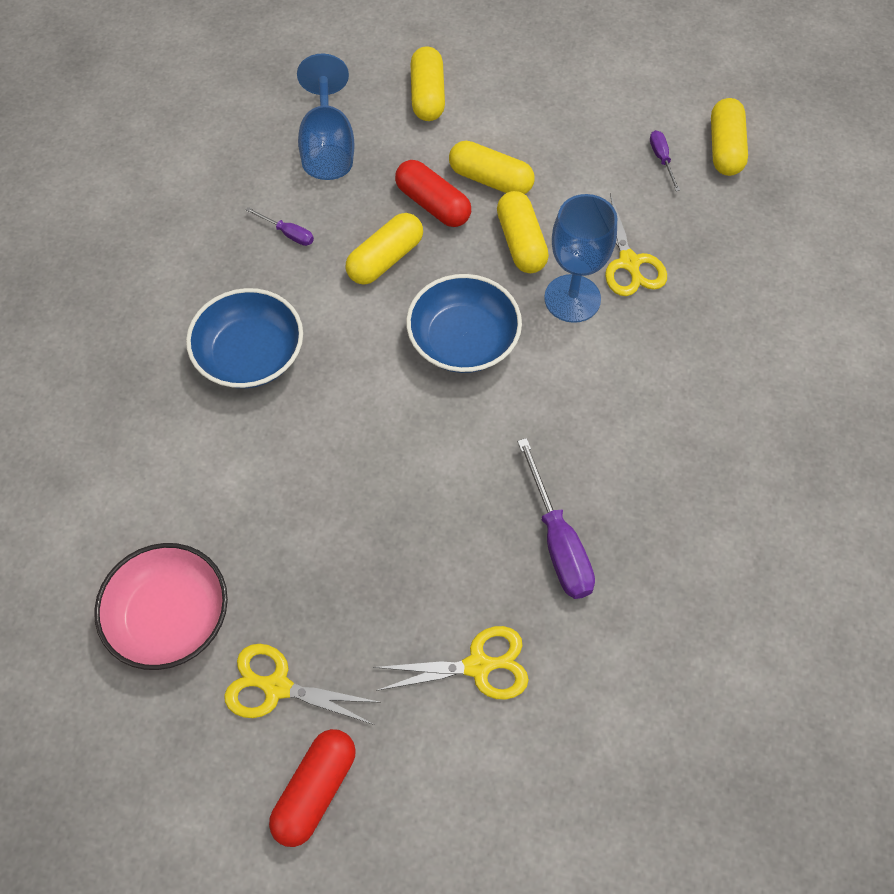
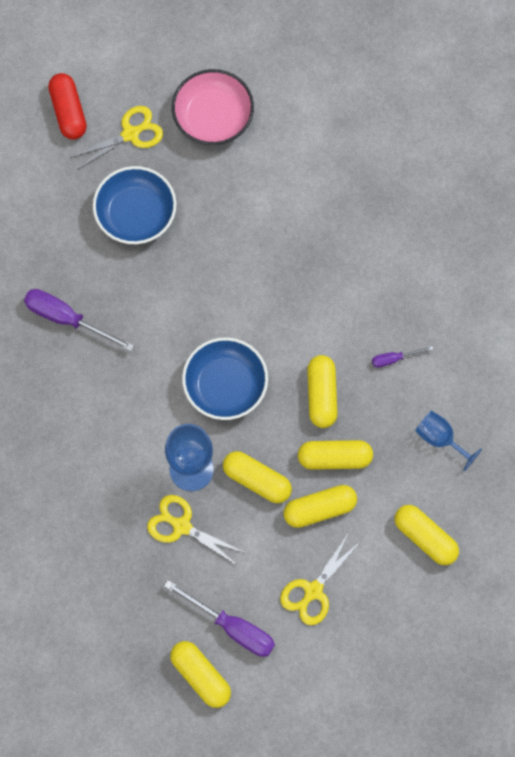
camera: 135 degrees right, 10 degrees up
(250, 354) = (328, 270): blue bowl -> blue bowl (136, 214)
(328, 147) = (440, 439): blue goblet -> blue goblet, size x0.63
(433, 204) = (334, 458): red capsule -> yellow capsule
(478, 666) = (48, 225): yellow scissors -> yellow scissors (313, 591)
(661, 159) = (232, 627): purple screwdriver -> purple screwdriver, size x1.93

